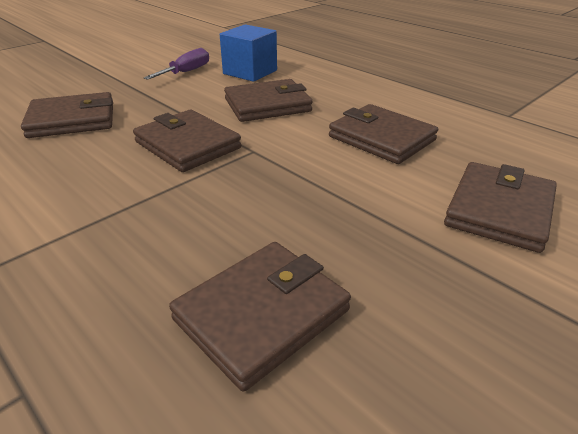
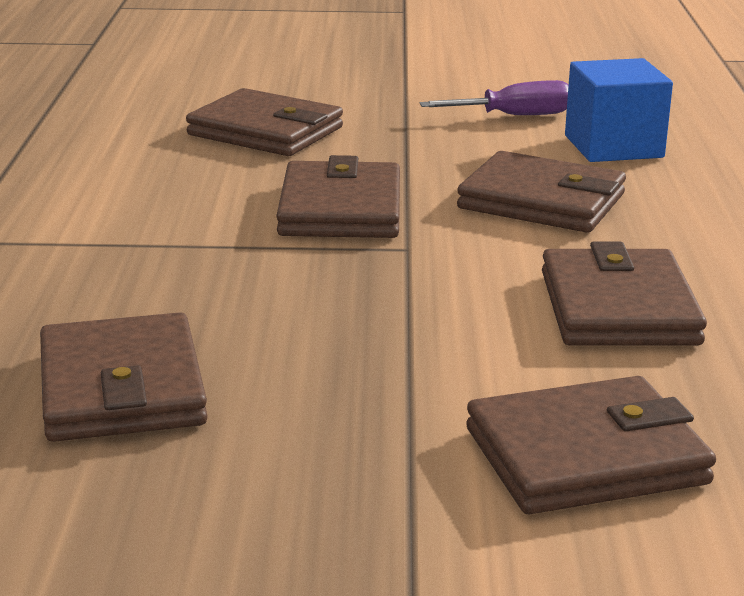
camera: 45 degrees right, 10 degrees down
(262, 315) = (121, 388): brown wallet -> brown wallet turned 75 degrees clockwise

